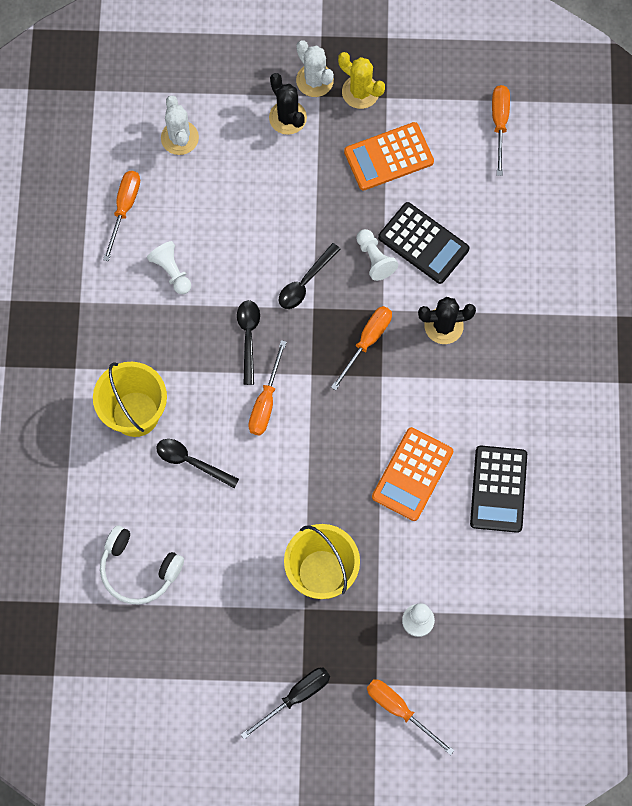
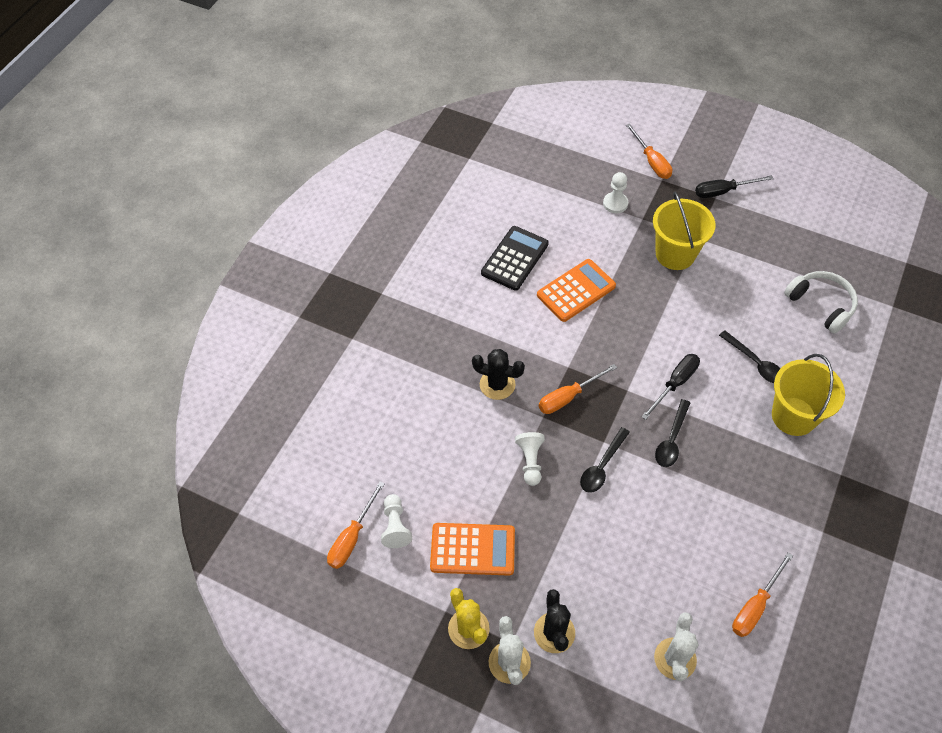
camera: 155 degrees left, 15 degrees down
(171, 271) = (725, 525): white pawn -> white pawn (395, 526)
(266, 401) = (675, 384): orange screwdriver -> black screwdriver
(305, 282) = (602, 466): black spoon -> black spoon turned 150 degrees clockwise
(423, 243) = (480, 457): black calculator -> none

